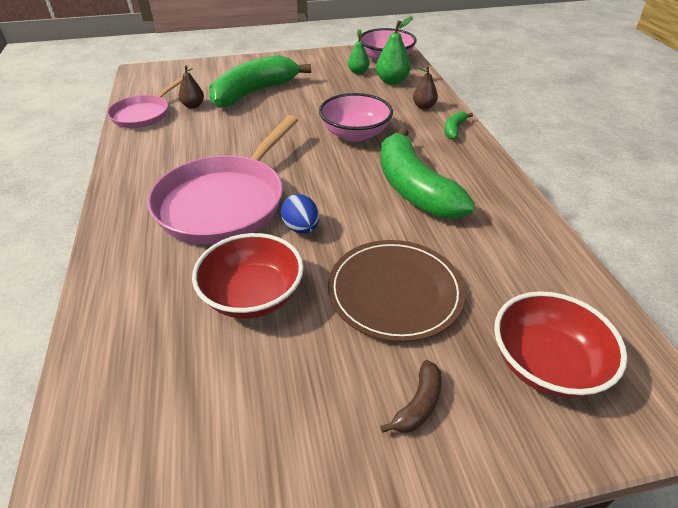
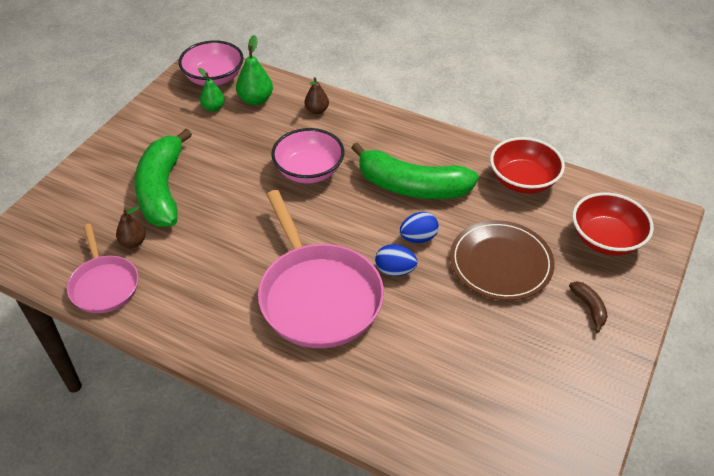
camera: 50 degrees left, 5 degrees up
(253, 296) = (440, 333): red bowl -> red bowl (523, 180)
(357, 222) = (418, 238): none -> blue egg
(454, 130) = (366, 118): green banana -> none

